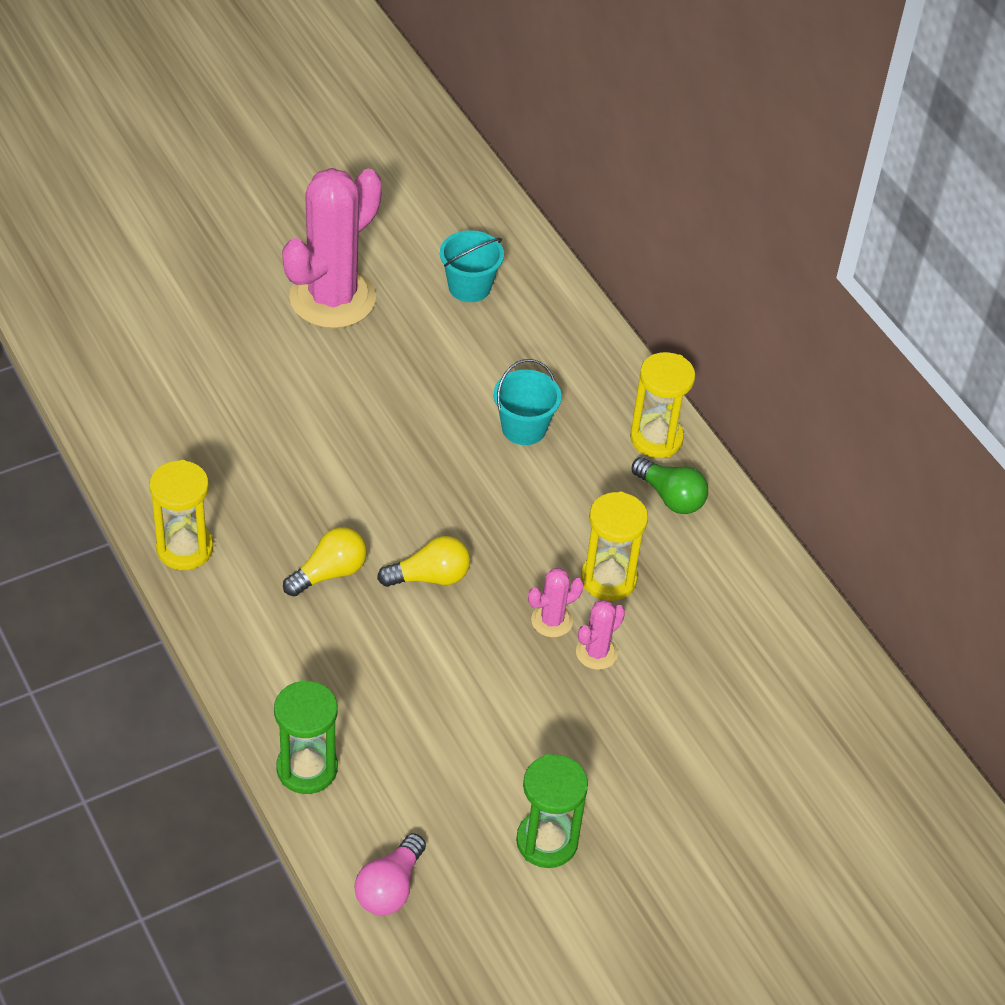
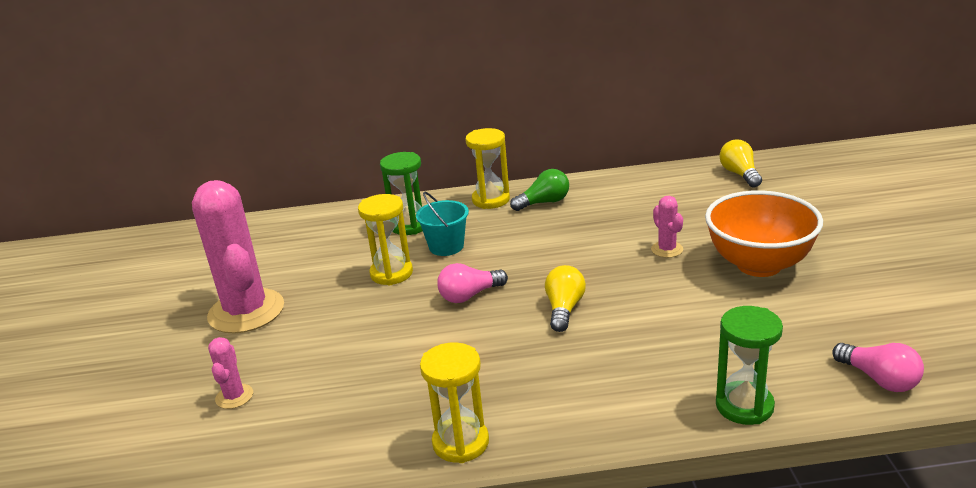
camera: 60 degrees left, 20 degrees down
(329, 573) = (534, 359): yellow light bulb -> yellow light bulb (740, 174)
(427, 482) = (470, 295): none -> pink light bulb
(469, 287) = (295, 248): turquoise bucket -> none
(547, 841) = (836, 296): green hourglass -> green hourglass (409, 225)
(552, 621) = (630, 262): pink cactus -> pink cactus (234, 396)
(593, 755) = (759, 265): none -> orange bowl
(608, 579) = (603, 235): yellow hourglass -> yellow hourglass (391, 273)

